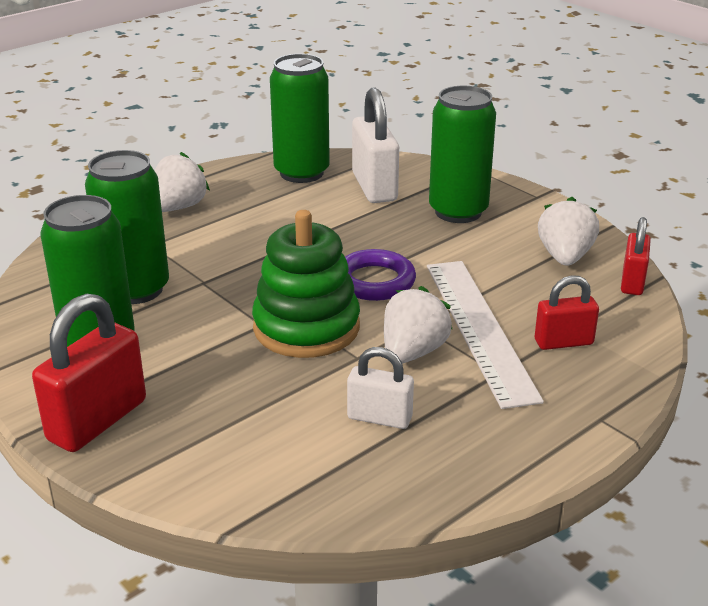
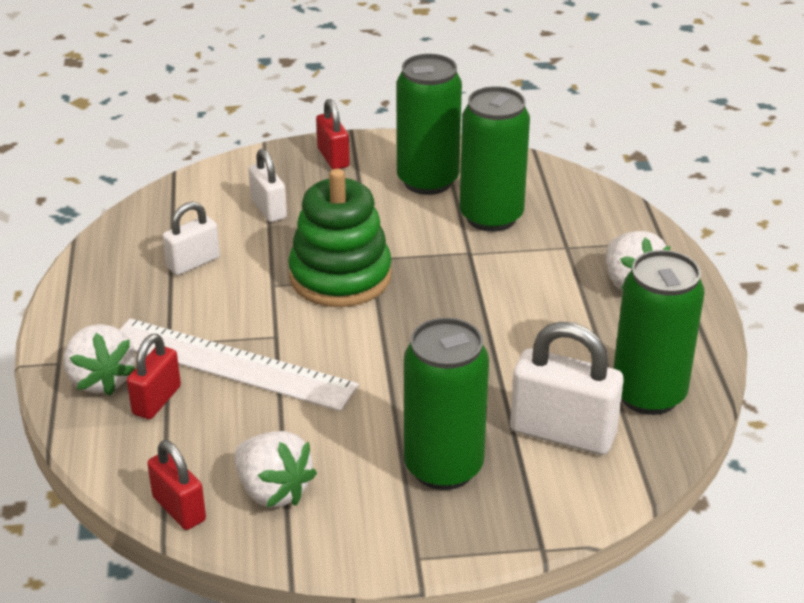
camera: 125 degrees right, 5 degrees up
(97, 420) = (333, 158): red padlock -> red padlock, size x0.59
(240, 417) = (268, 209): none -> white padlock
(374, 281) = (368, 342): purple ring -> none
(413, 352) = (245, 313): white strawberry -> white strawberry (101, 379)

